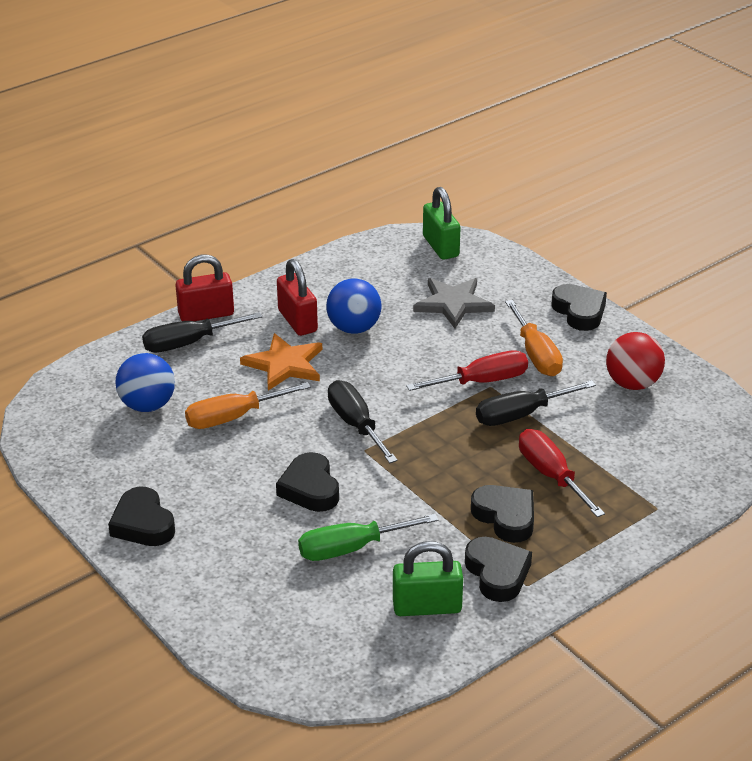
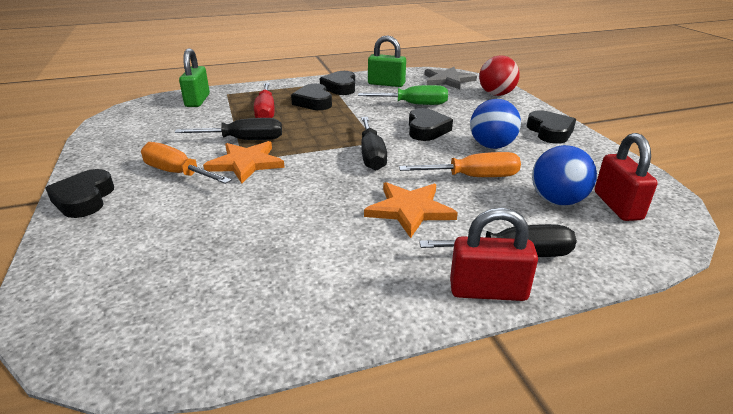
camera: 160 degrees left, 5 degrees down
(297, 321) = (373, 254): red padlock -> red padlock (617, 206)
(354, 328) = (316, 231): blue ball -> blue ball (491, 146)
(440, 246) = (97, 325): green padlock -> green padlock (197, 100)
(453, 304) = (186, 234): grey star -> grey star (448, 80)
(482, 382) = (246, 163): red screwdriver -> orange star
(536, 355) = (177, 173): orange screwdriver -> orange screwdriver turned 60 degrees counterclockwise
(632, 384) = (140, 142): red ball -> red ball (496, 94)

